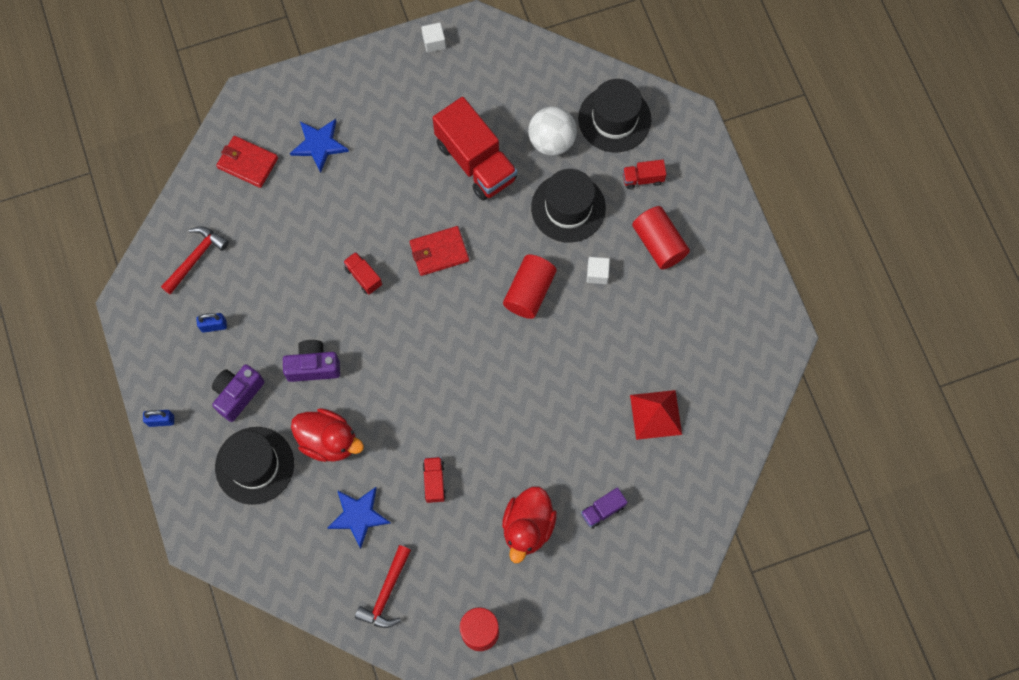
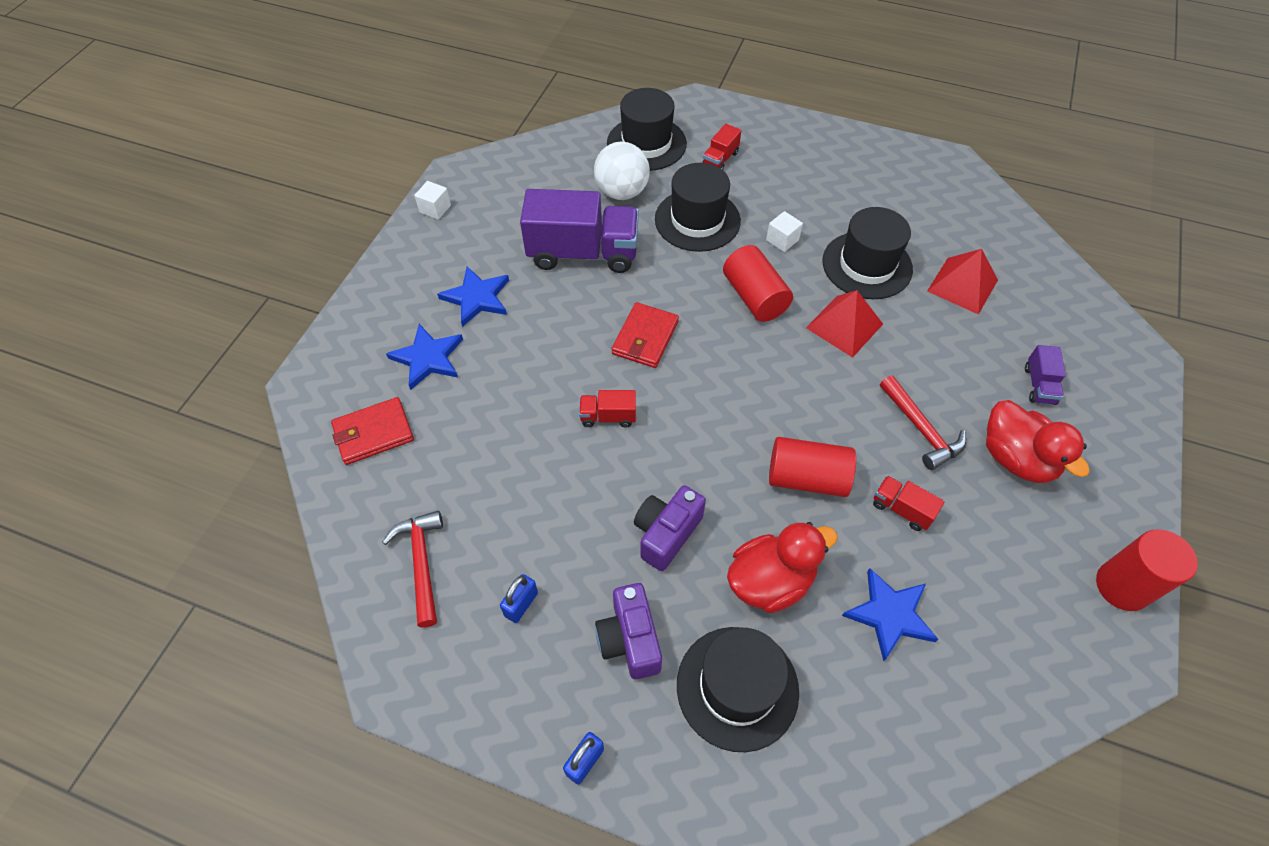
camera: 50 degrees left, 15 degrees down
(385, 131) = (477, 298): none -> blue star
(386, 593) = (1012, 652): red hammer -> red hammer (921, 429)
(476, 161) = (583, 253): red truck -> purple truck
(552, 362) = (844, 325): none -> red pyramid
(621, 342) = (867, 265): none -> black hat
(659, 244) = (792, 185): red cylinder -> red cylinder (807, 478)

